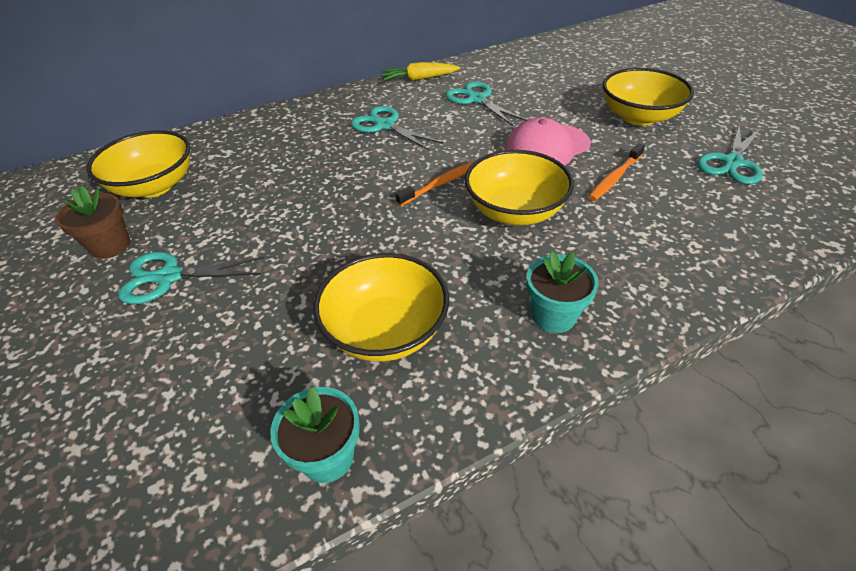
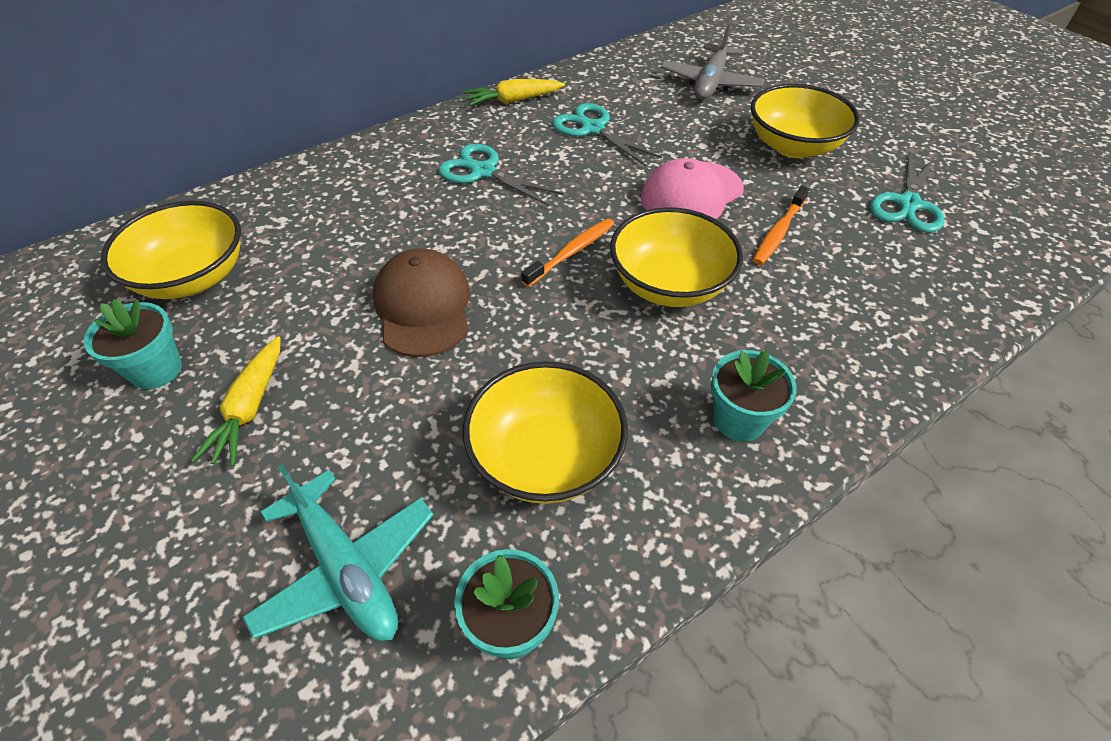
camera: 10 degrees left, 5 degrees up
(111, 246) = (156, 370): brown flower pot -> turquoise flower pot
(169, 277) = (250, 408): turquoise scissors -> yellow carrot
(208, 398) = (346, 569): none -> turquoise plane
(316, 215) = (423, 307): none -> brown cap
(577, 71) = (710, 83): none -> grey plane

